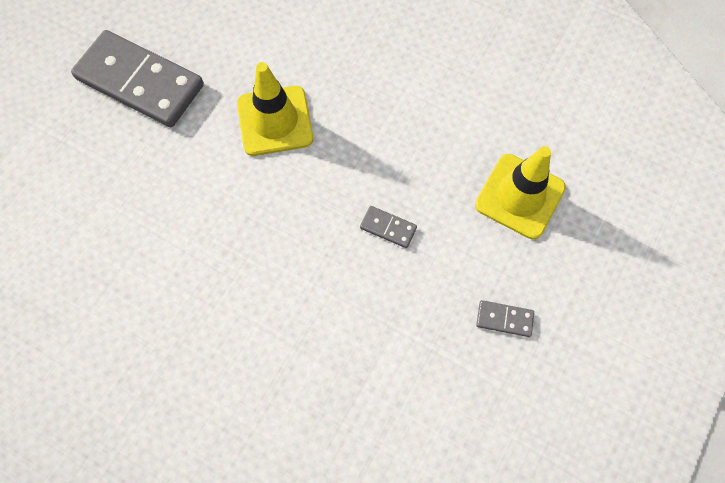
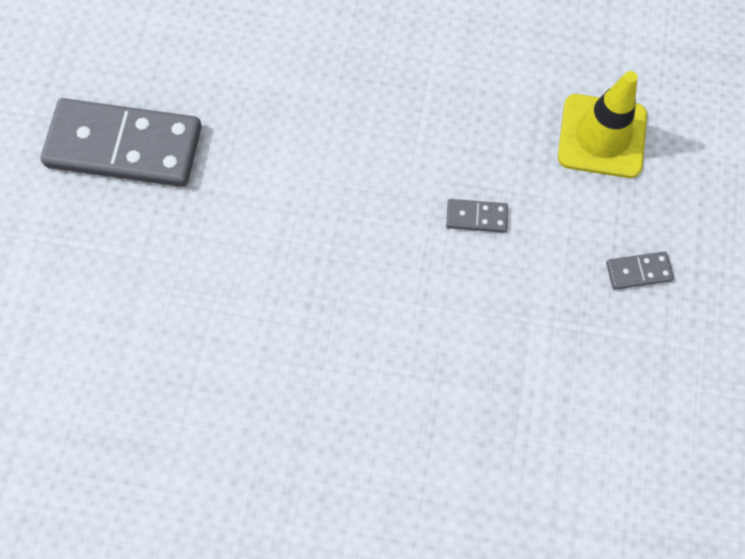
camera: 20 degrees left, 0 degrees up
(275, 121) = (301, 141): yellow traffic cone -> none

